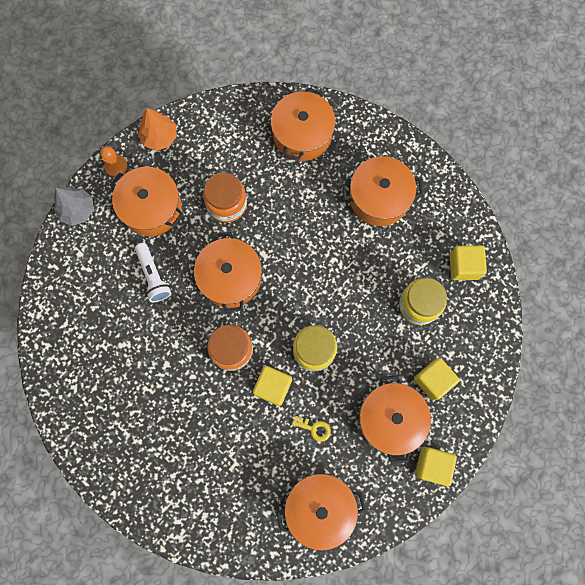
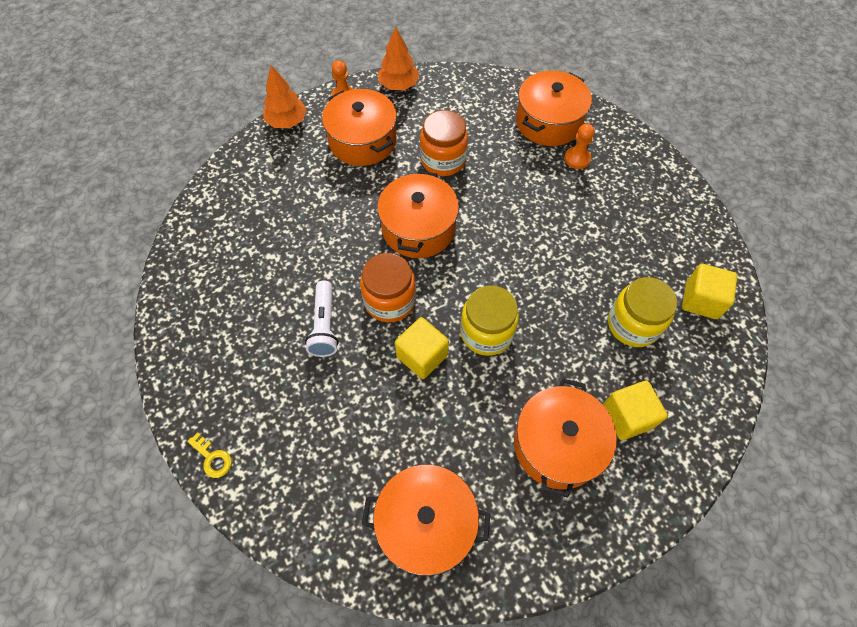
camera: 20 degrees right, 15 degrees down
(77, 210) = (287, 122): grey tree -> orange tree
(153, 276) = (335, 201): white flashlight -> white flashlight (324, 325)
(314, 428) = (455, 421): yellow key -> yellow key (212, 458)
(336, 165) = (577, 159): none -> orange pawn
(379, 198) = (616, 202): orange pot -> none
(432, 465) = (597, 524): yellow cube -> none

